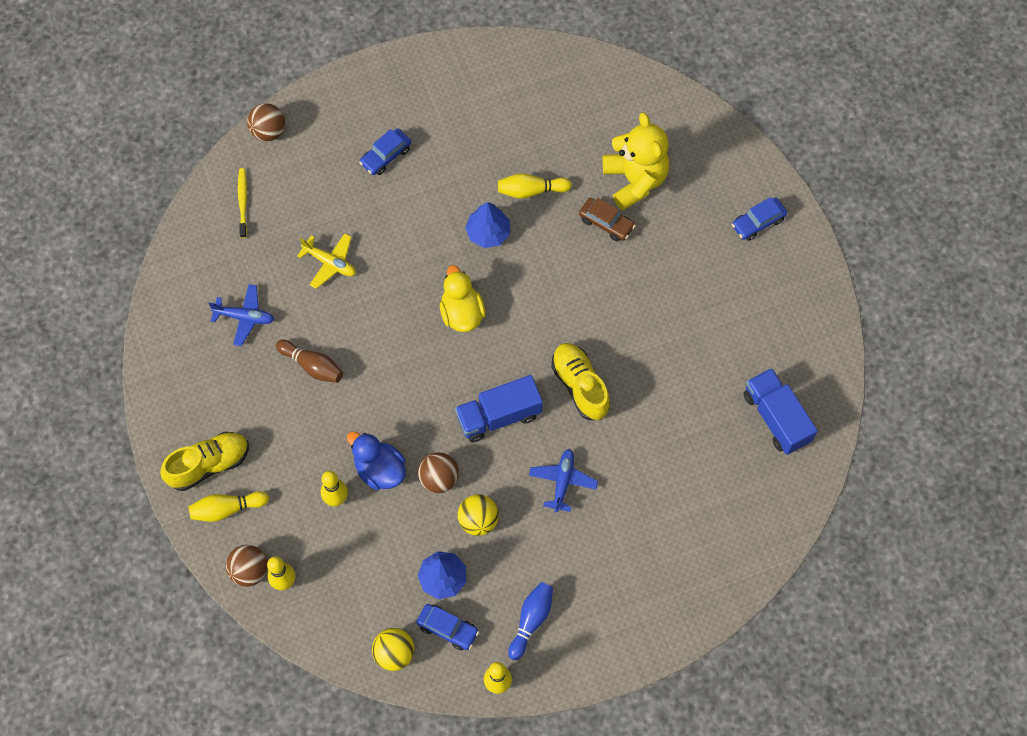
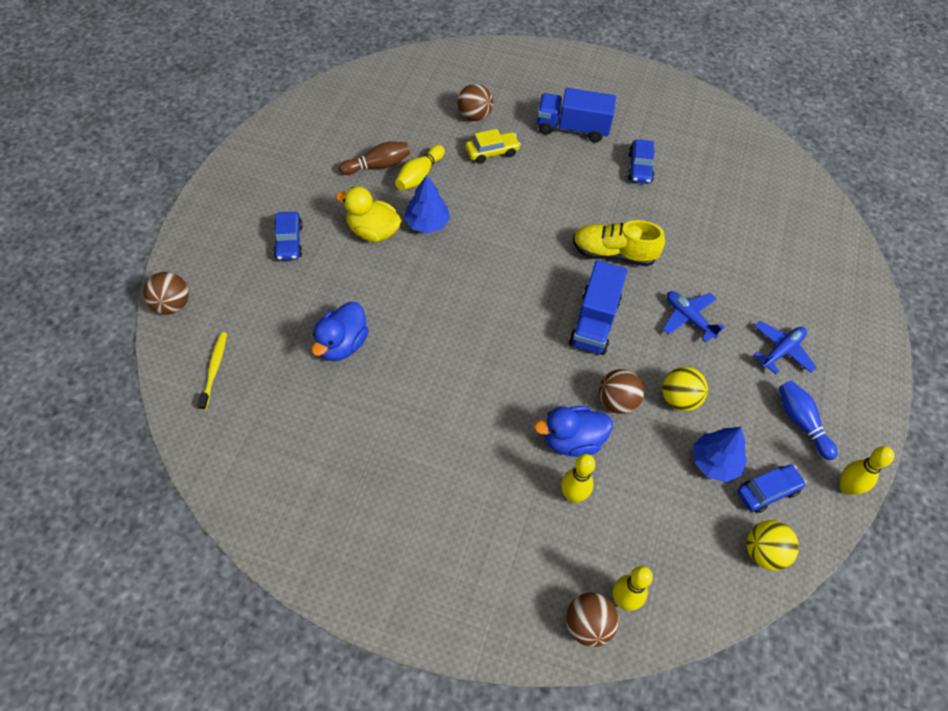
camera: 55 degrees left, 10 degrees down
(209, 465) = (445, 584): yellow shoe -> none
(227, 509) = (506, 600): yellow bowling pin -> none
(243, 202) = (214, 369): yellow toothbrush -> yellow toothbrush turned 60 degrees clockwise
(244, 317) = (325, 446): blue plane -> blue plane (781, 351)
(312, 366) = (425, 424): brown bowling pin -> brown bowling pin (378, 165)
(330, 263) = (342, 344): yellow plane -> blue duck
(462, 313) = (479, 285): yellow duck -> yellow duck (373, 231)
(606, 223) = (492, 152): brown car -> yellow car
(635, 180) = (474, 116): yellow teddy bear -> brown ball
(758, 222) = (574, 78): blue car -> blue car (640, 168)
(776, 418) = (736, 163): blue truck -> blue truck (572, 128)

